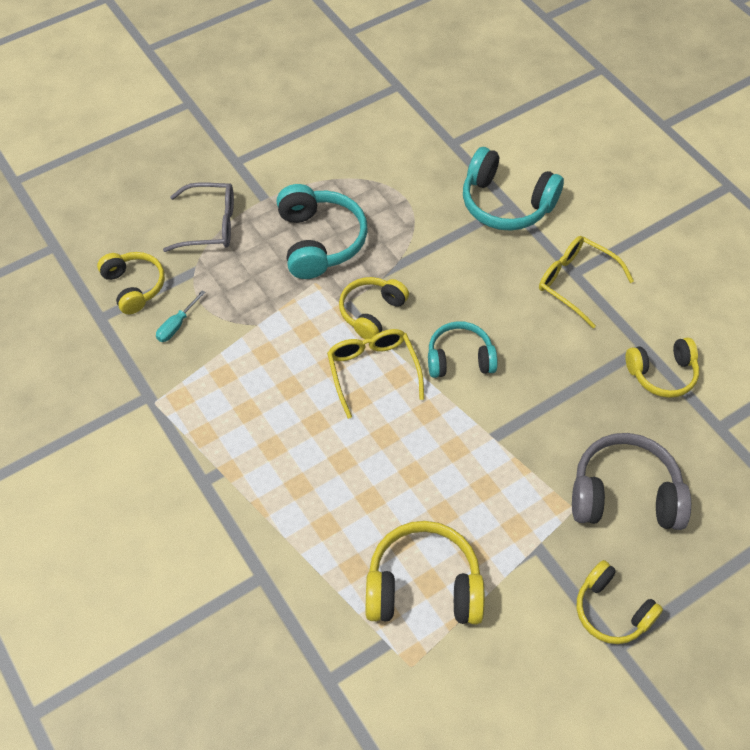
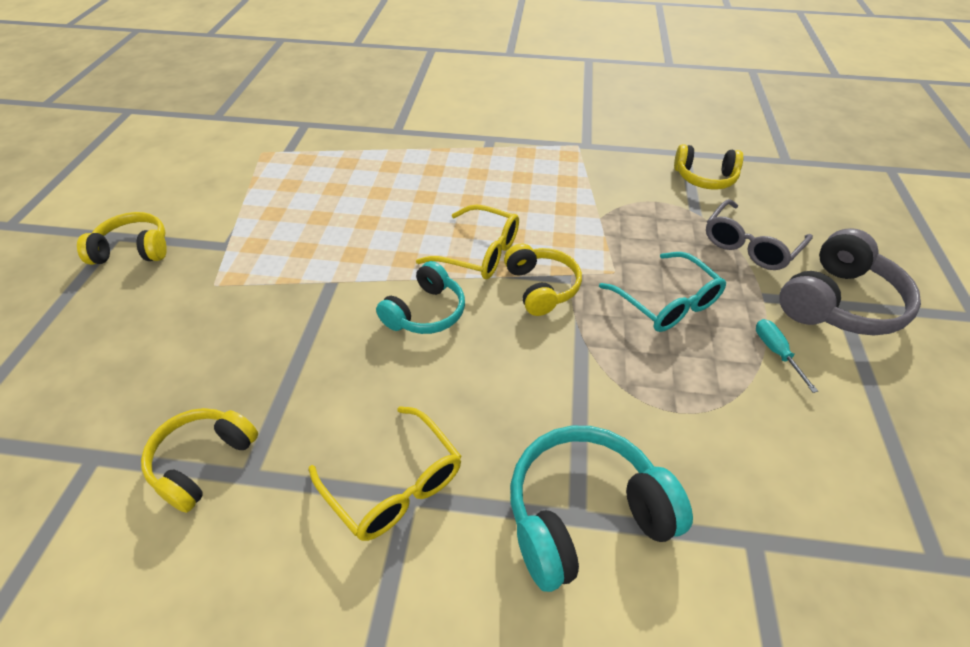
camera: 130 degrees right, 10 degrees down
(177, 325) = (641, 181): turquoise screwdriver -> turquoise screwdriver (776, 352)
(319, 241) = (667, 302): turquoise headphones -> turquoise glasses
(423, 586) = (292, 181): yellow headphones -> none
(576, 283) = (394, 484): yellow glasses -> yellow glasses turned 60 degrees clockwise
(624, 495) = (172, 323): grey headphones -> grey headphones (838, 302)

